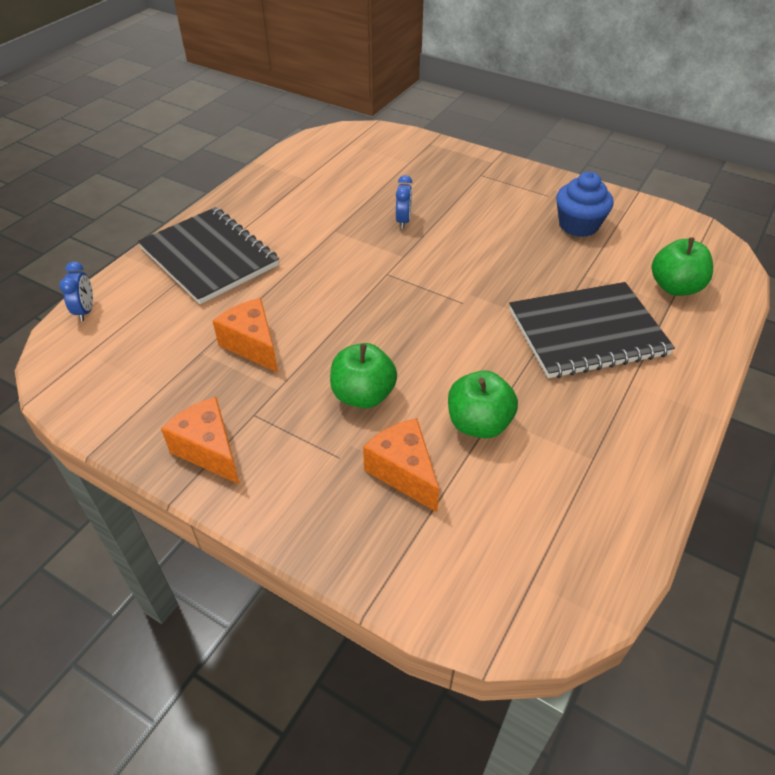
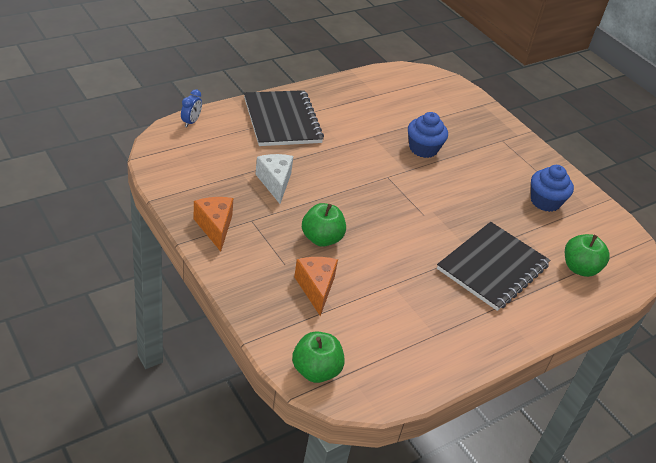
camera: 20 degrees right, 5 degrees down
(252, 345) = (275, 182): orange cheese -> white cheese
(403, 221) = (423, 149): blue clock -> blue cupcake
(478, 424) = (379, 285): green apple -> green apple (316, 370)
(587, 332) = (492, 267): black notebook -> black notebook turned 60 degrees counterclockwise

